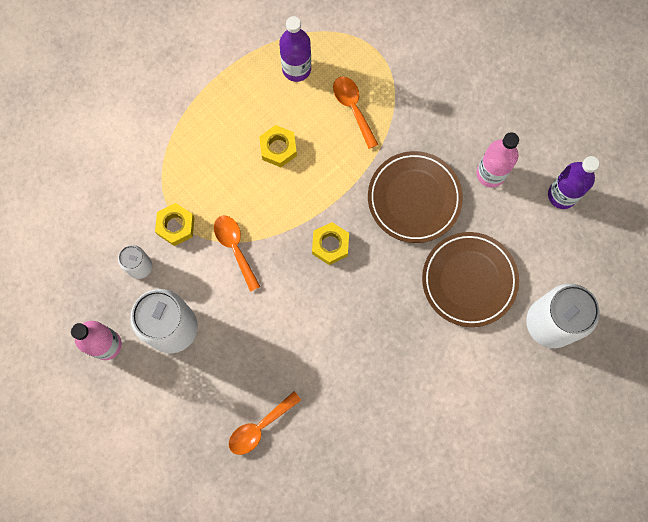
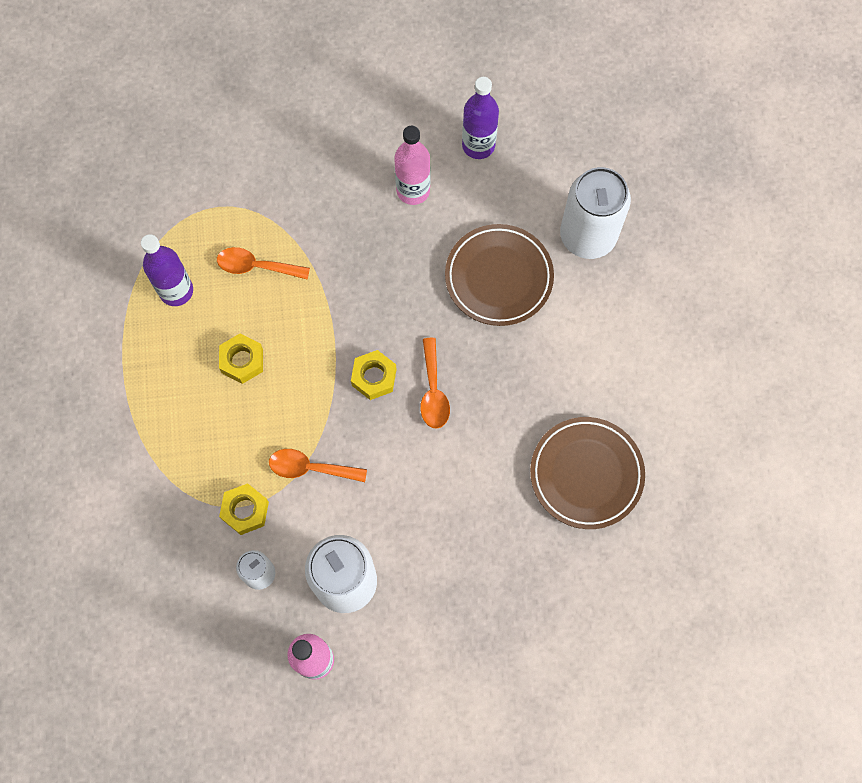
camera: 55 degrees left, 5 degrees down
(260, 427) = (503, 562): orange spoon -> orange spoon (433, 391)
(414, 198) = (386, 272): brown plate -> brown plate (586, 474)

